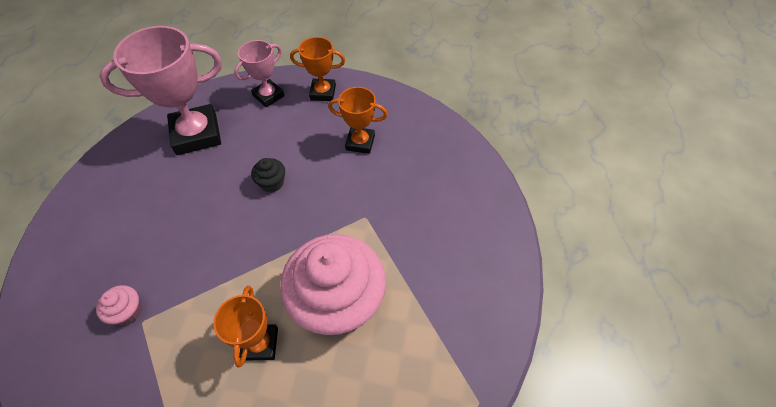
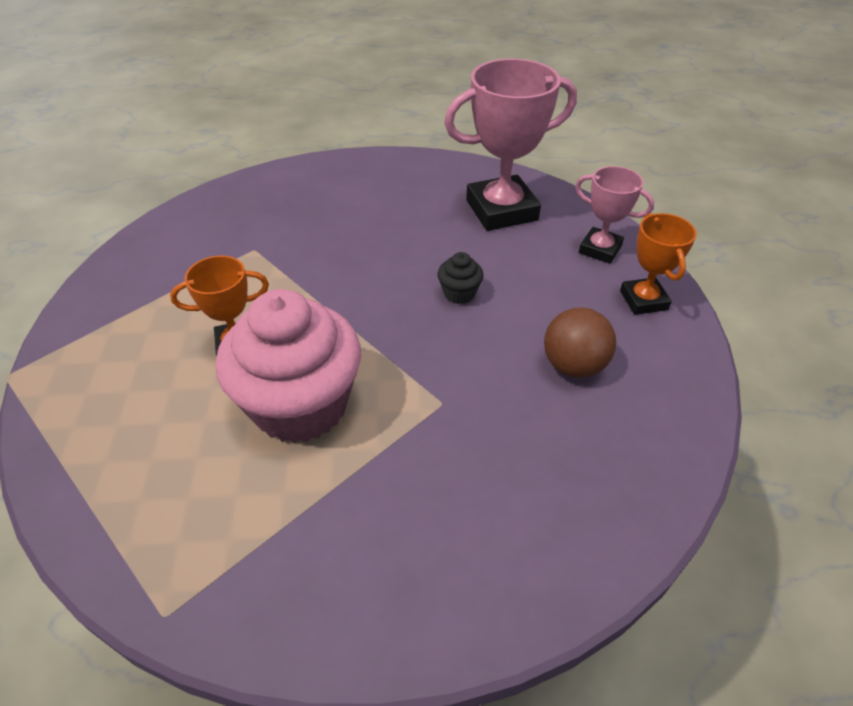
camera: 75 degrees right, 10 degrees down
(128, 311) = (263, 237): pink cupcake -> none
(196, 134) = (501, 210): pink trophy -> pink trophy turned 75 degrees counterclockwise
(360, 142) = (573, 365): orange trophy -> brown ball

